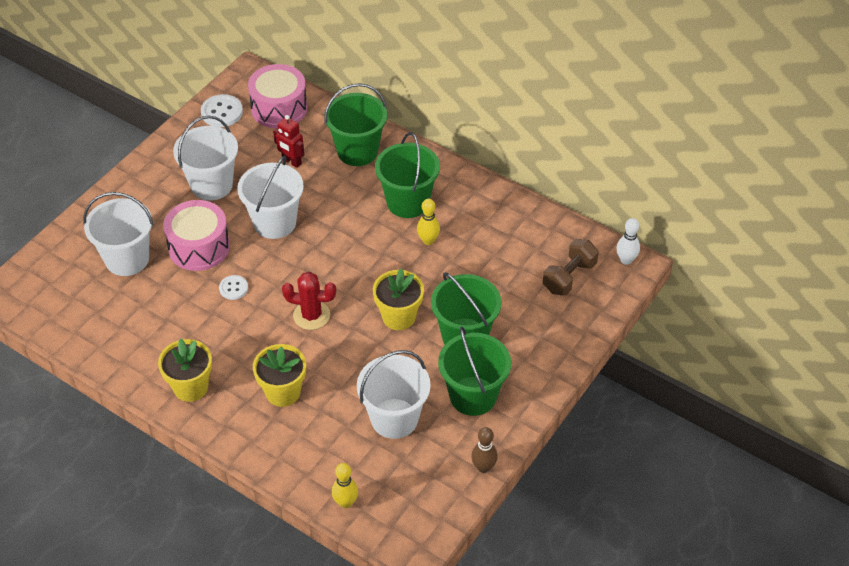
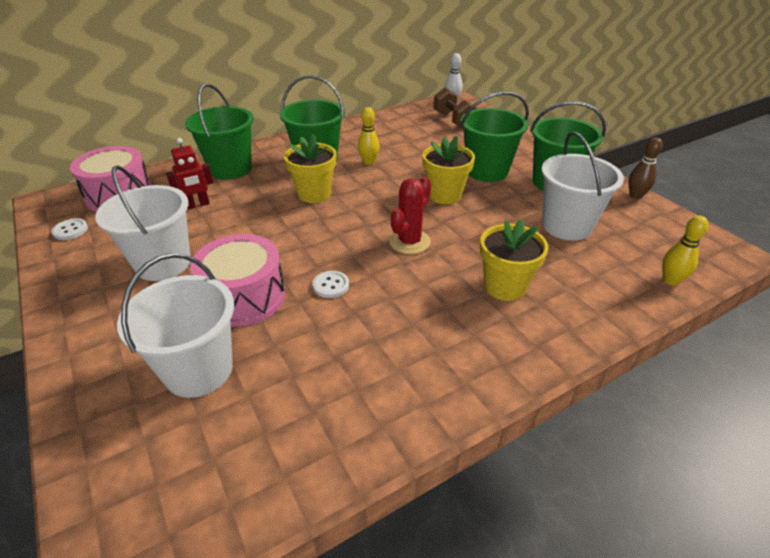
camera: 65 degrees left, 10 degrees down
(190, 387) = (463, 362): yellow flower pot -> yellow flower pot (314, 194)
(222, 112) = (70, 230): white button -> white button, size x0.62
(274, 222) = (265, 234): white bucket -> none

